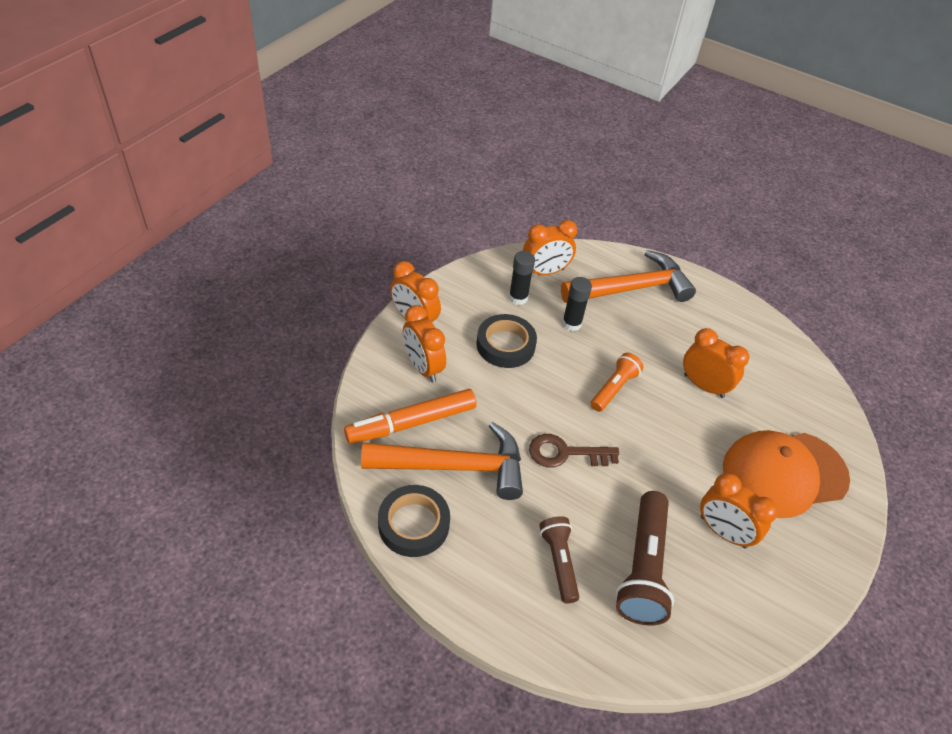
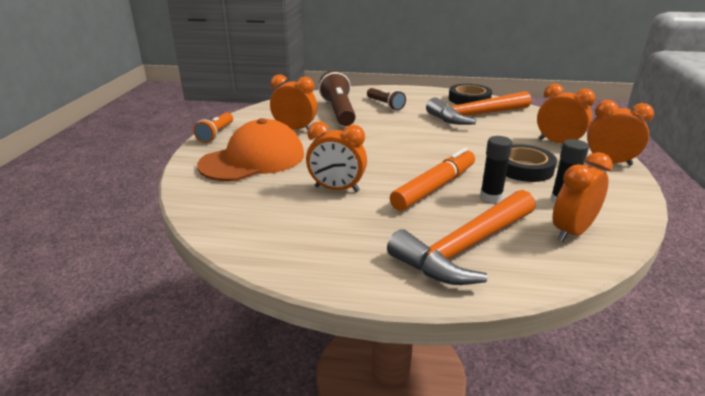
camera: 160 degrees right, 20 degrees down
(411, 423) = (523, 123): orange marker -> orange marker (434, 187)
(565, 453) = (417, 133): brown key -> none
(614, 388) = (413, 168): orange flashlight -> orange flashlight (216, 134)

